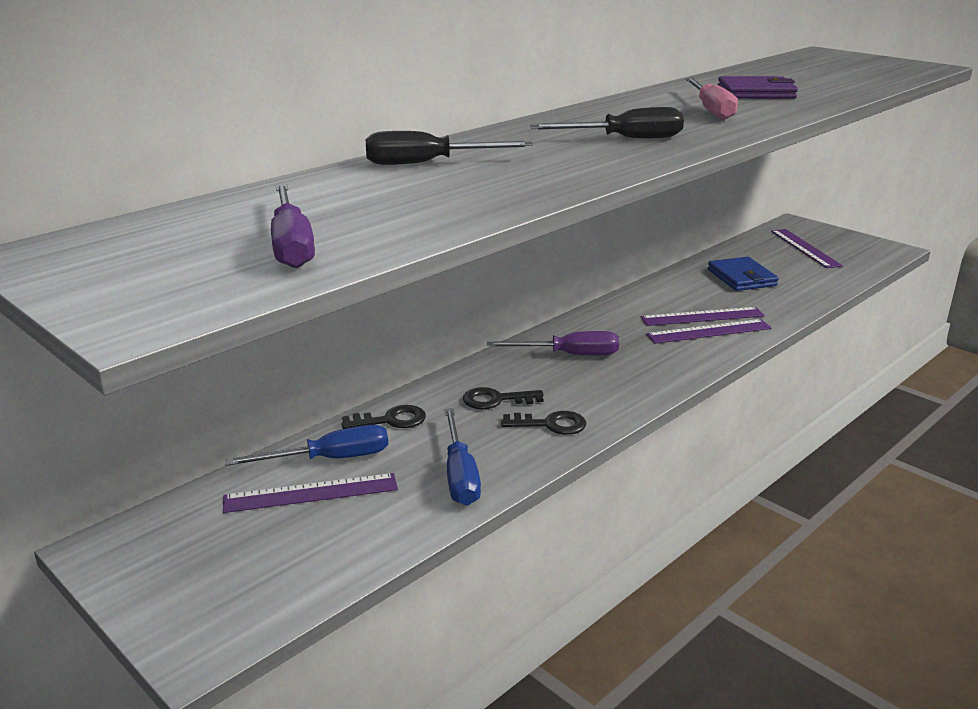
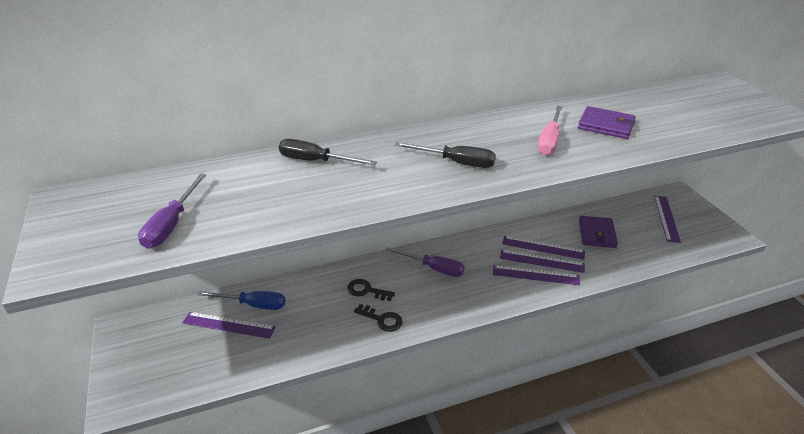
camera: 25 degrees right, 10 degrees up
(391, 420) = (302, 287): black key -> none
(460, 475) = (307, 340): blue screwdriver -> none
(690, 303) = (543, 247): none -> purple ruler
(741, 277) = (597, 234): blue wallet -> purple wallet

